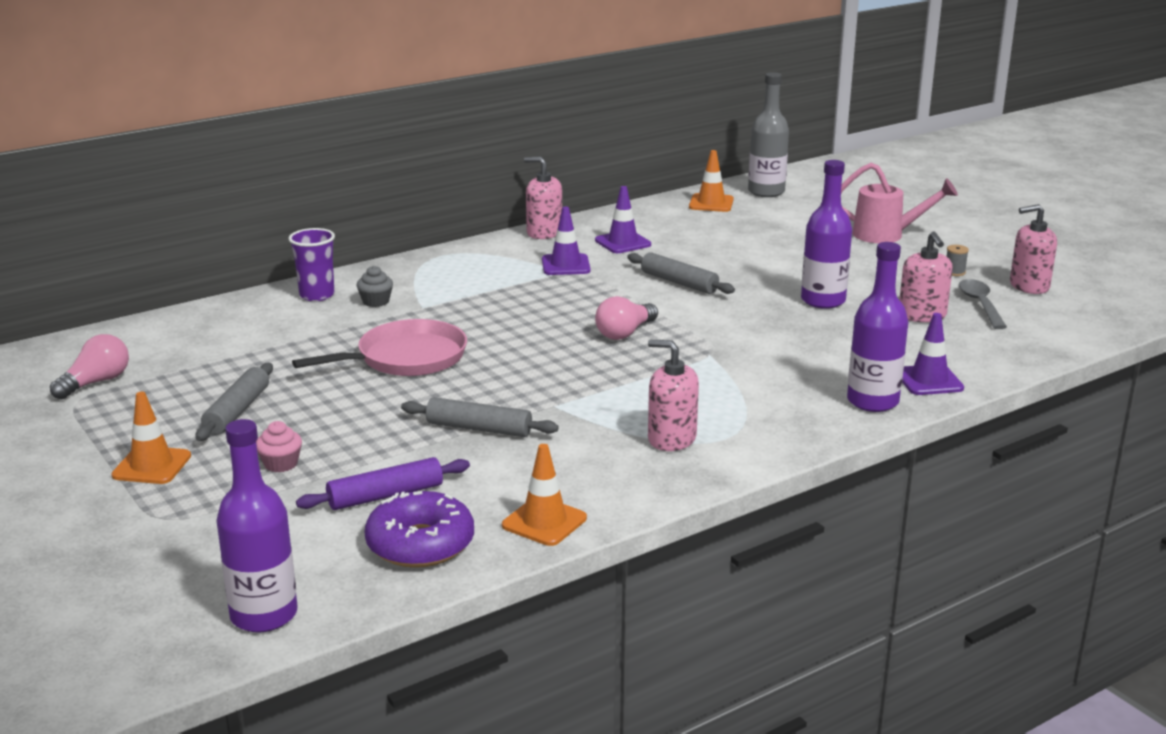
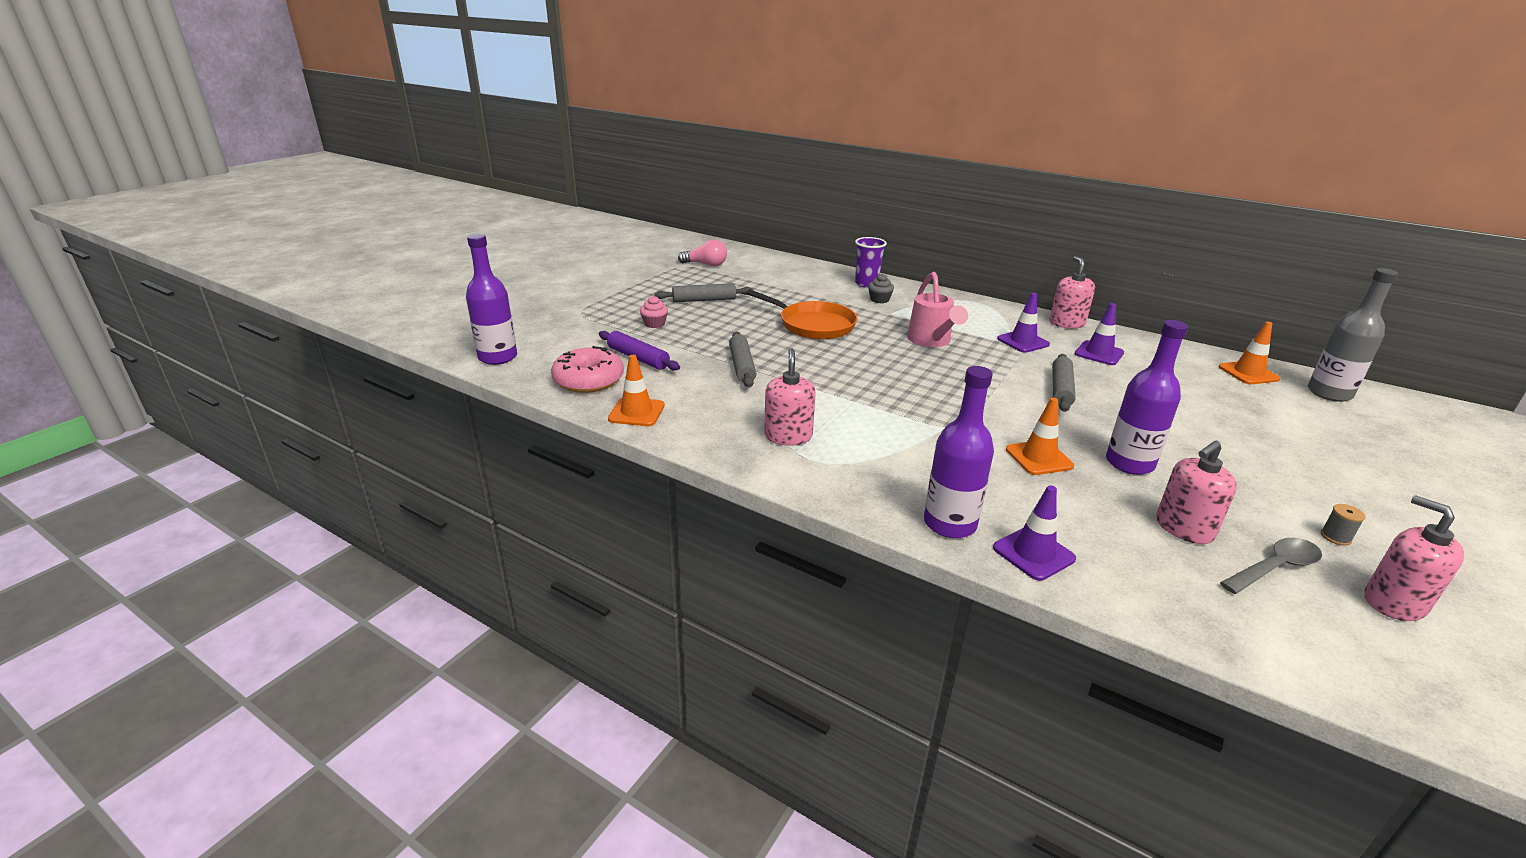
camera: 65 degrees right, 5 degrees up
(152, 466) = (631, 297): orange traffic cone -> orange traffic cone (1039, 458)
(406, 358) = (813, 325): pink pan -> orange pan
(420, 544) = (588, 380): purple donut -> pink donut
(625, 333) = (939, 385): pink light bulb -> none
(886, 235) = (1354, 476): pink watering can -> pink watering can (931, 341)

